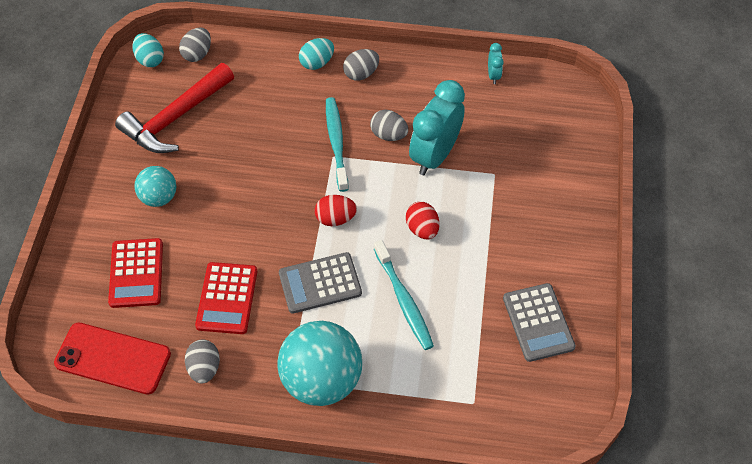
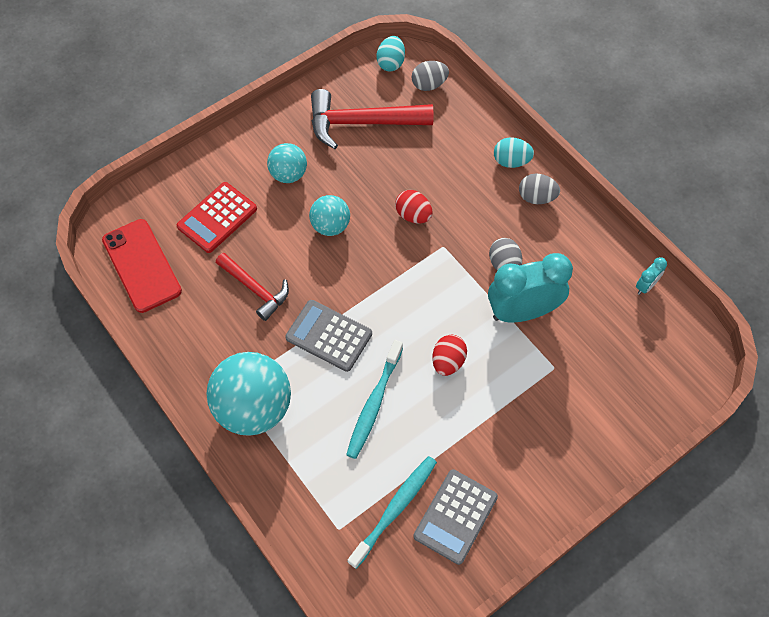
camera: 45 degrees right, 5 degrees up
(204, 368) = (189, 326): grey egg -> none
(227, 298) = (255, 289): red calculator -> red hammer
(234, 208) = (330, 226): none -> turquoise ball
(335, 218) = (392, 296): red egg -> red egg (413, 215)
(336, 143) = (457, 238): turquoise toothbrush -> turquoise toothbrush (395, 509)

